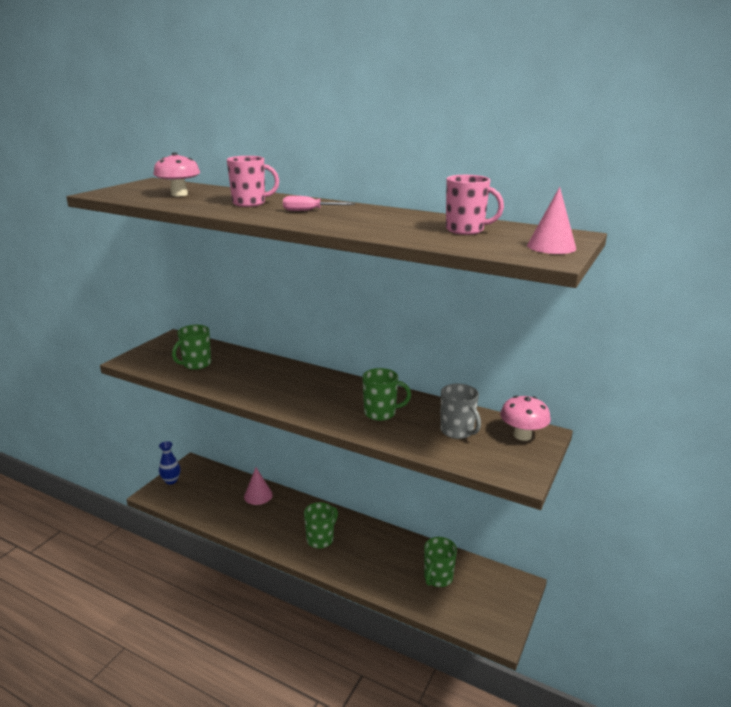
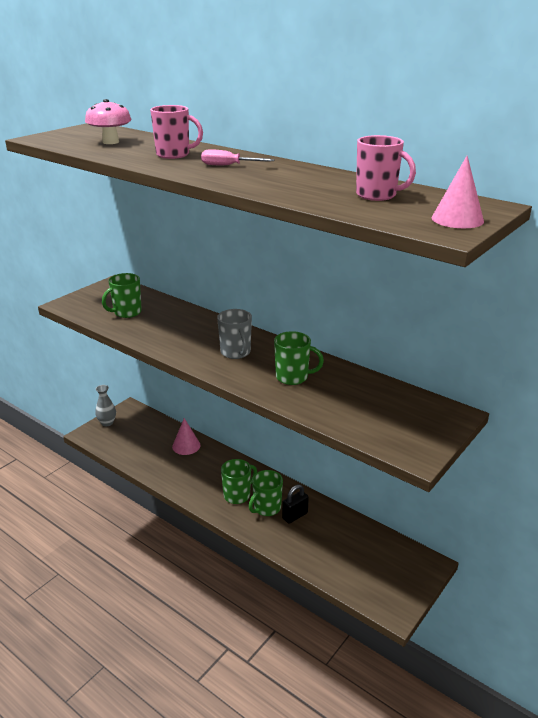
camera: 10 degrees right, 5 degrees up
(171, 480) = (107, 423): blue vase -> grey vase
(382, 553) = (295, 516): none -> black padlock
(437, 578) = (345, 547): green mug -> green mug (266, 508)
(457, 431) = (365, 403): grey mug -> grey mug (236, 352)
(522, 435) = (432, 414): pink mushroom -> none

